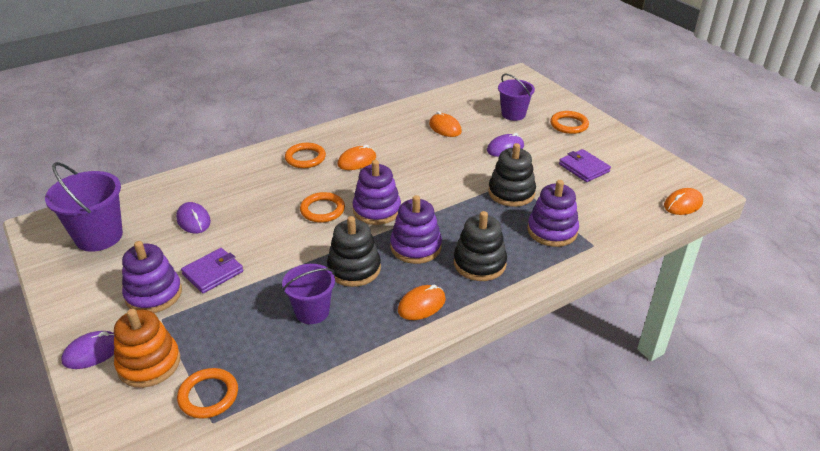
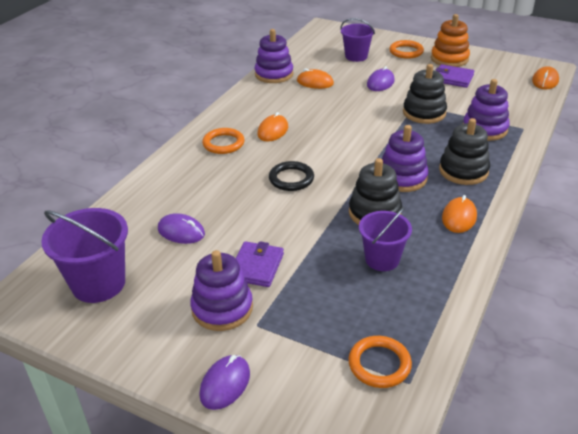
camera: 30 degrees left, 0 degrees up
(149, 364) = (293, 366): orange stacking toy -> orange stacking toy (449, 59)
(322, 210) = (291, 179): orange ring -> black ring
(377, 210) = (337, 162): purple stacking toy -> purple stacking toy (274, 74)

